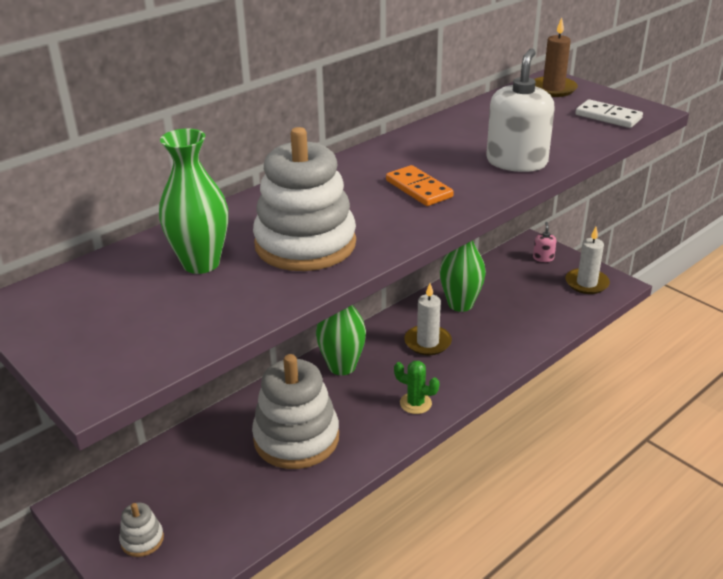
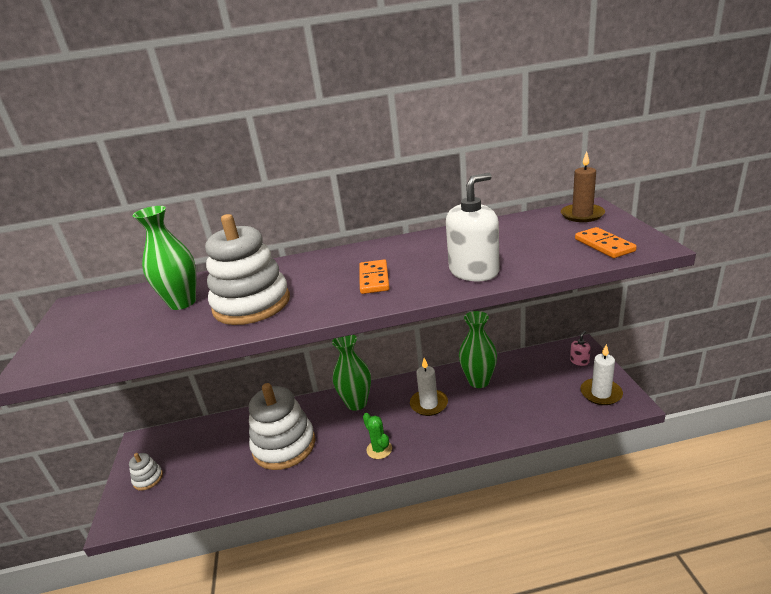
camera: 35 degrees right, 5 degrees down
(608, 117) = (604, 245): white domino -> orange domino

